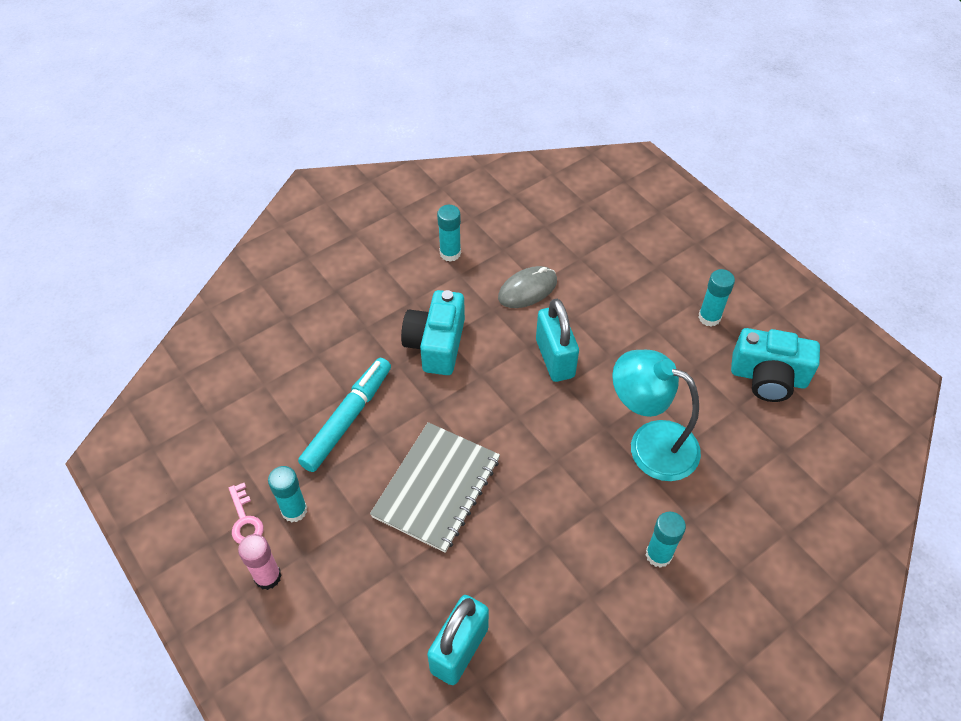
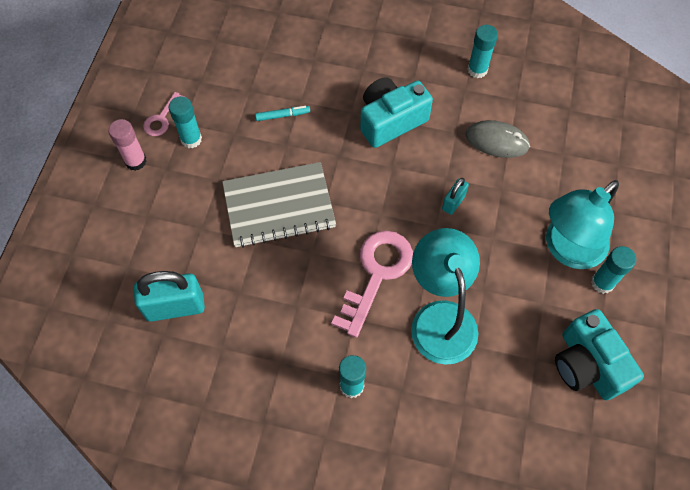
camera: 50 degrees right, 10 degrees up
(348, 418) = (283, 115): turquoise marker -> turquoise marker, size x0.46
(555, 358) = (453, 202): turquoise padlock -> turquoise padlock, size x0.52
(571, 461) = (376, 274): none -> pink key
(663, 317) = (567, 250): none -> turquoise lamp

